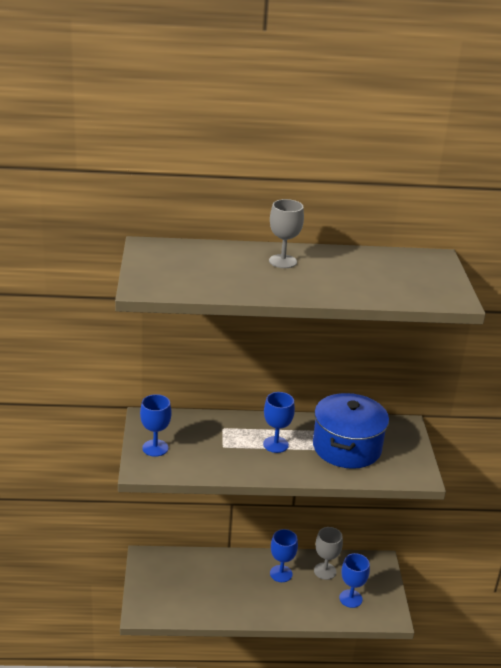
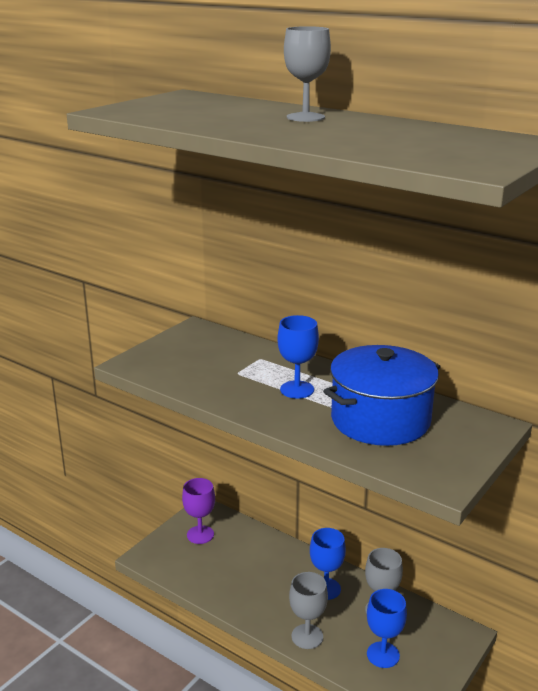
camera: 40 degrees right, 5 degrees down
(155, 448) = (168, 352): blue goblet -> none
(162, 577) = (200, 535): none -> purple goblet
(299, 611) = (307, 636): none -> grey goblet

